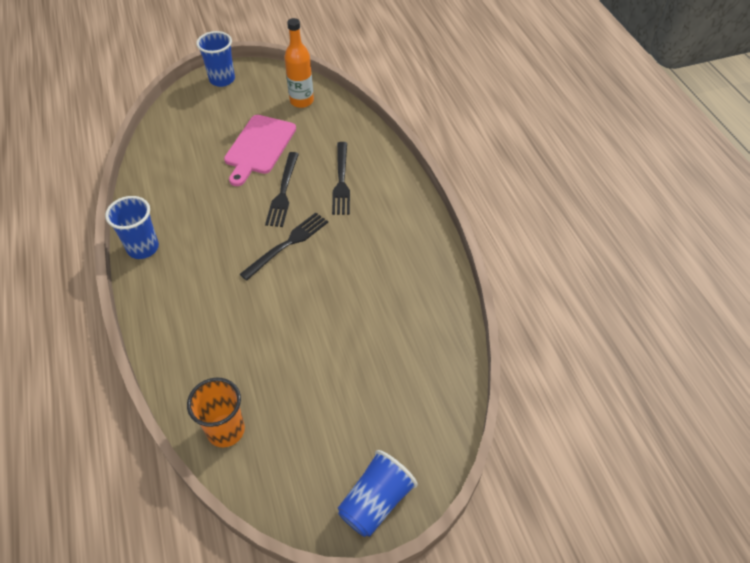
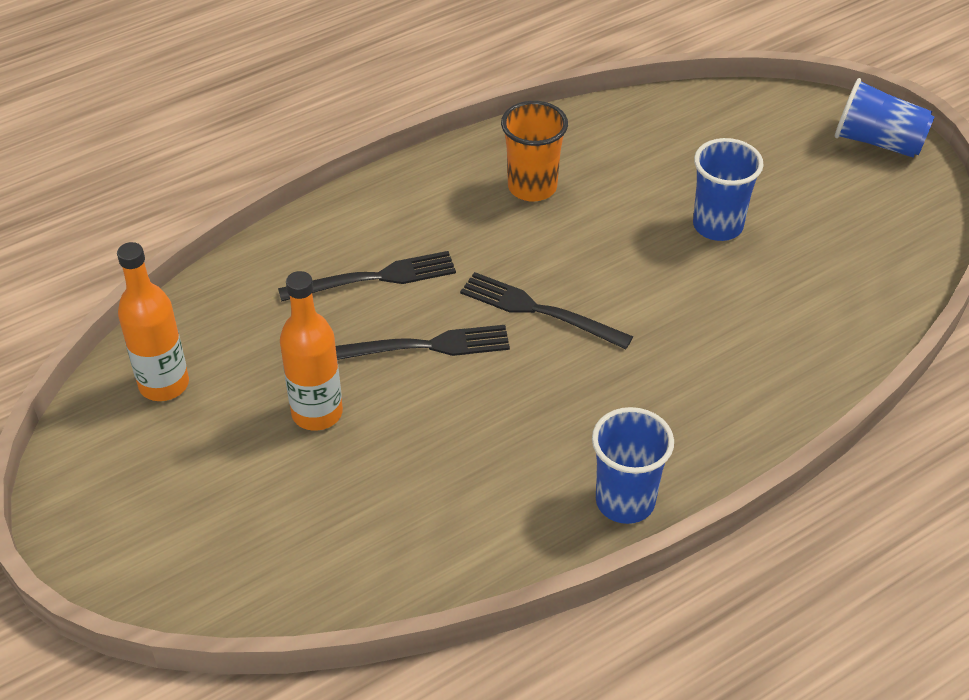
camera: 105 degrees left, 5 degrees down
(222, 79) = (107, 544): blue cup -> blue cup (717, 226)
(226, 430) = (876, 290): orange cup -> orange cup (532, 187)
(259, 147) = (317, 413): pink cutting board -> orange bottle

